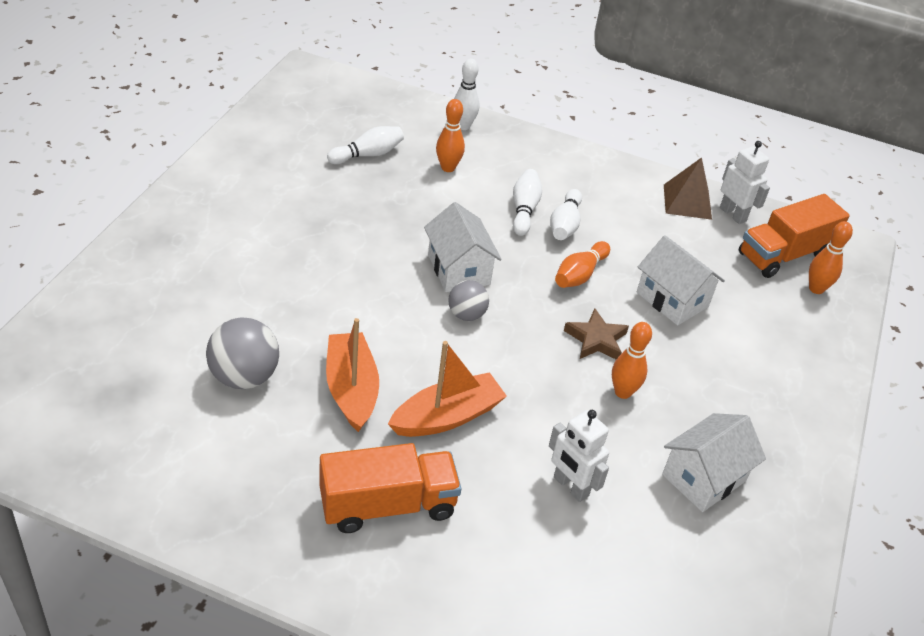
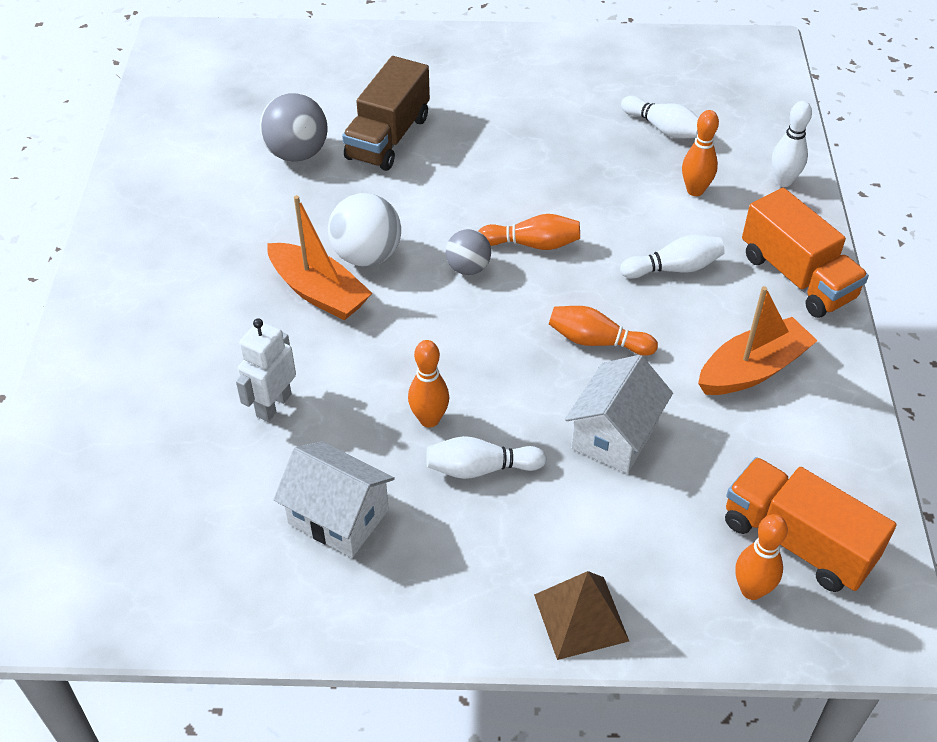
camera: 75 degrees right, 5 degrees up
(266, 308) = (388, 138): none -> brown truck
(351, 389) = (318, 220): orange boat -> orange boat (752, 370)
(388, 505) = (194, 283): orange truck -> orange truck (797, 277)
(417, 371) = (367, 256): none -> white ball
(458, 269) = (532, 244): white house -> orange bowling pin
(565, 225) = (676, 309): white bowling pin -> white bowling pin (481, 468)
(596, 339) = (498, 379): brown star -> none
(687, 202) = (823, 415): brown pyramid -> brown pyramid (580, 617)
(733, 214) = (839, 469): white robot -> none

